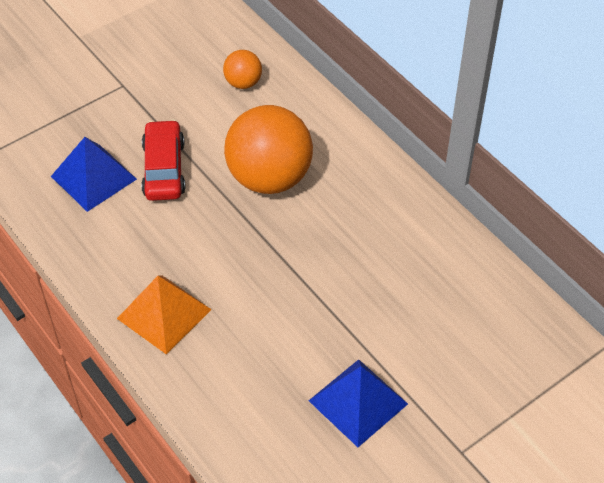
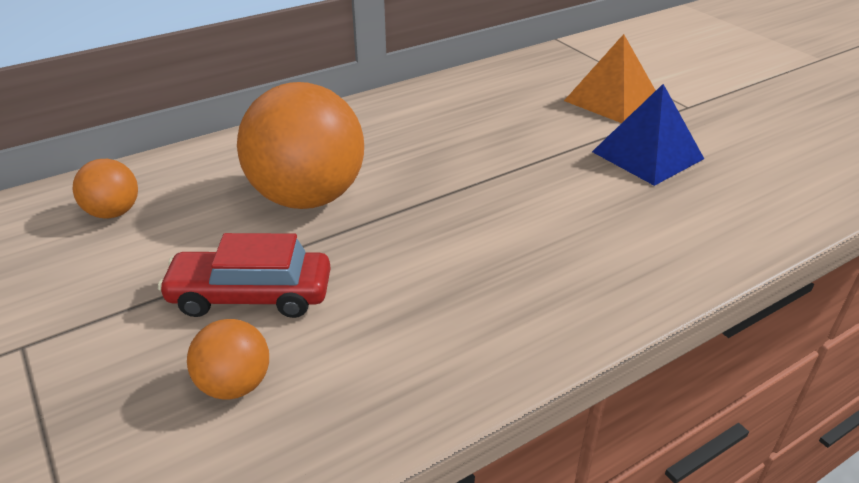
camera: 85 degrees left, 15 degrees down
(93, 177) = (235, 385): blue pyramid -> orange ball
(164, 314) = (537, 298): orange pyramid -> orange pyramid (612, 100)

